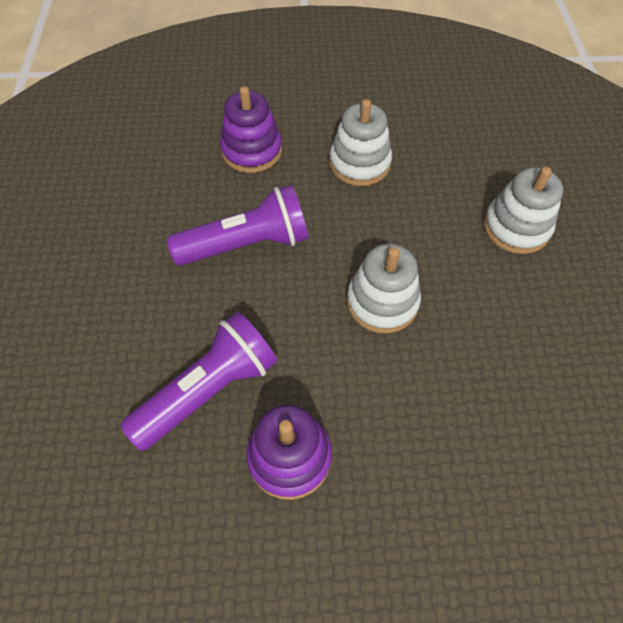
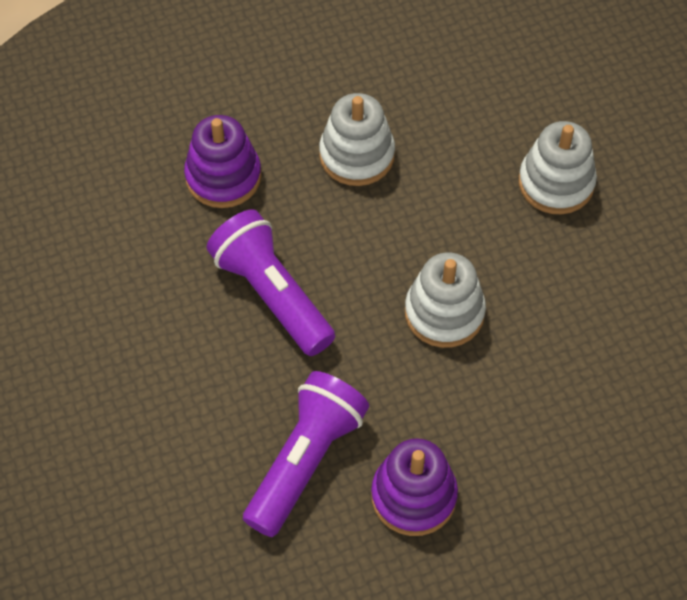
camera: 20 degrees left, 0 degrees up
(247, 244) = (272, 294): purple flashlight -> purple flashlight turned 90 degrees counterclockwise

